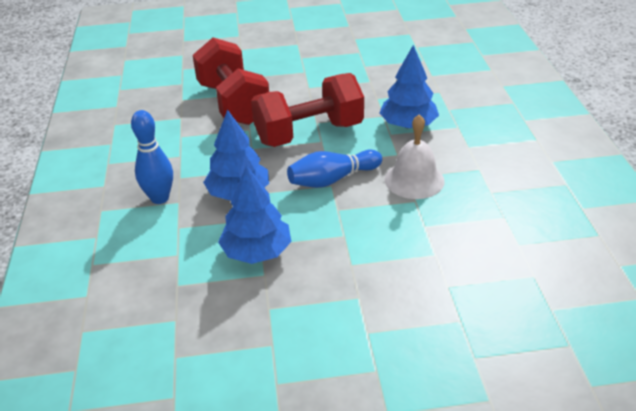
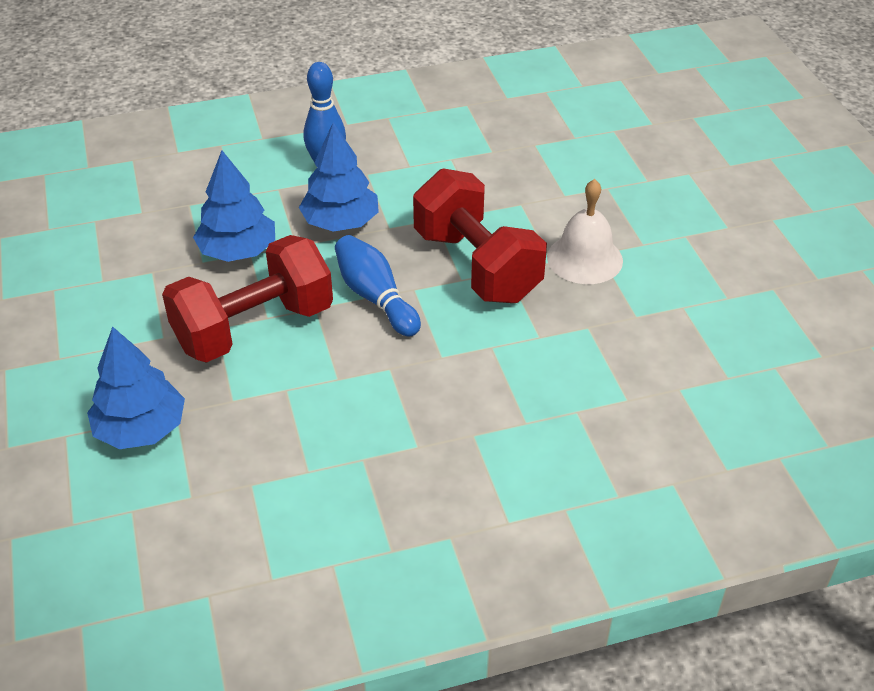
camera: 80 degrees right, 5 degrees up
(233, 103) = (535, 189): red dumbbell -> red dumbbell (254, 328)
(408, 125) = (519, 365): blue tree -> blue tree (141, 429)
(414, 180) = (383, 376): white bell -> white bell (584, 258)

